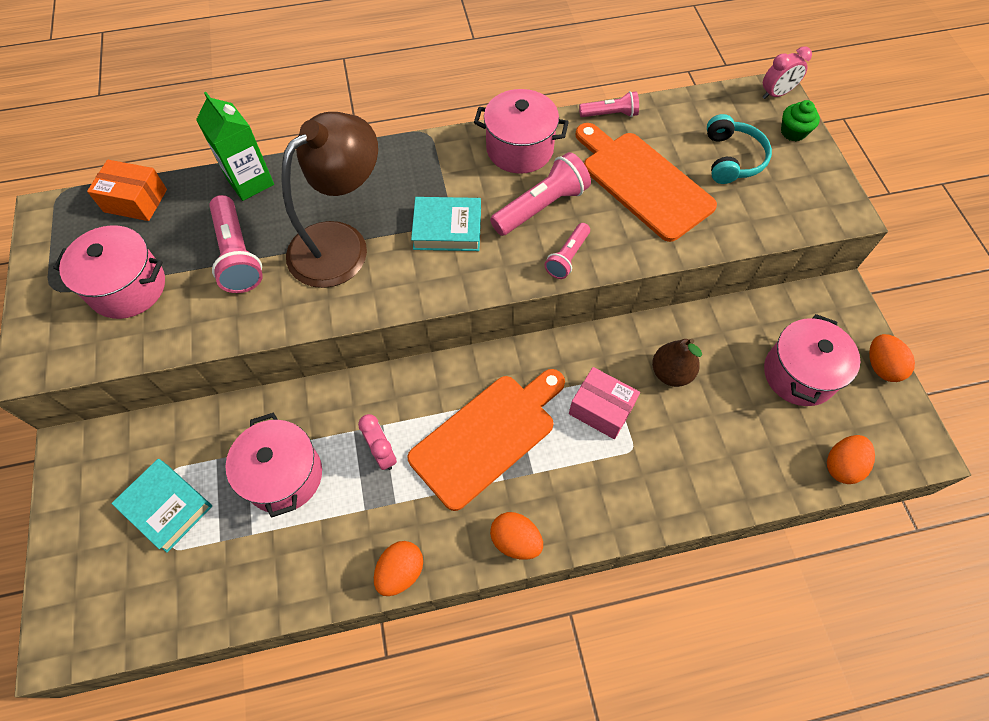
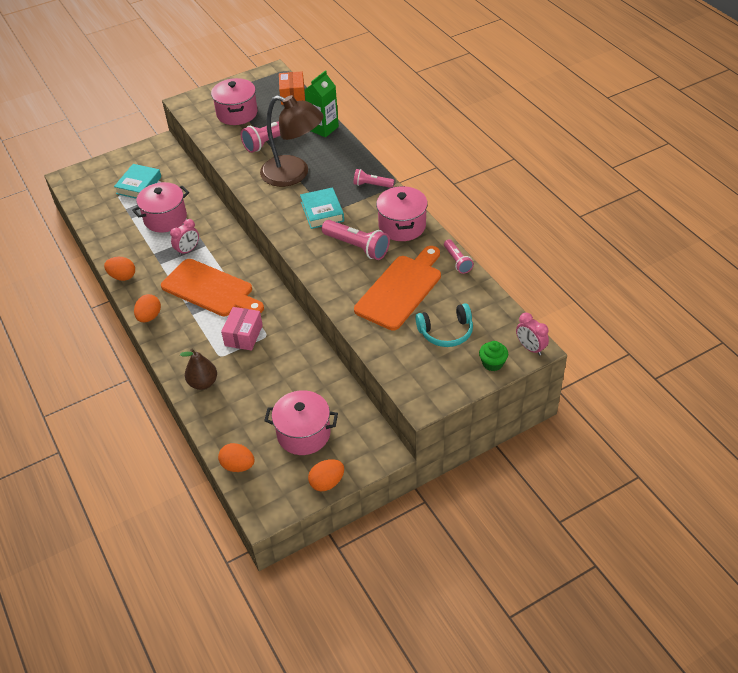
camera: 75 degrees right, 15 degrees down
(567, 257) = (321, 267): pink flashlight -> pink flashlight (372, 185)
(671, 373) = (281, 364): brown pear -> brown pear (203, 383)

